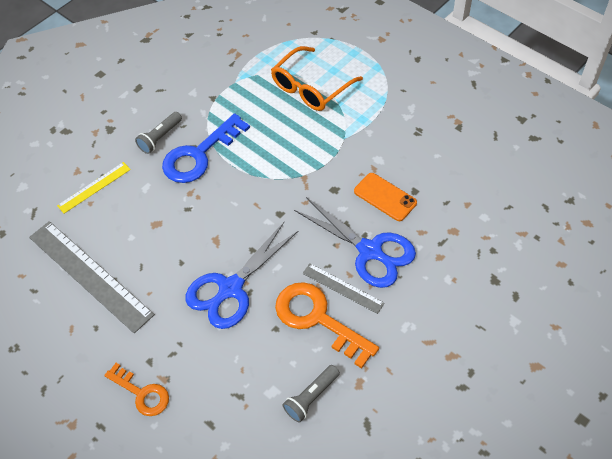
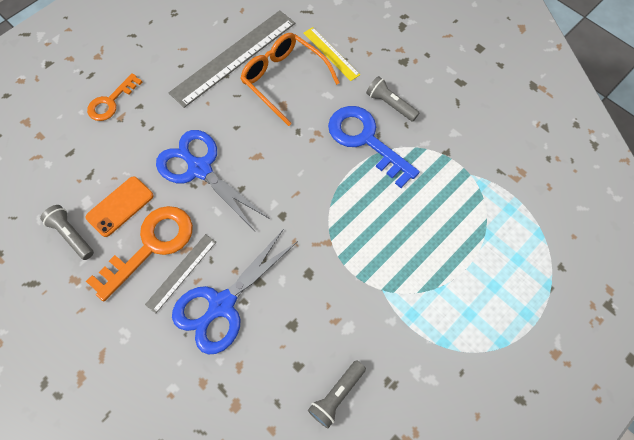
camera: 90 degrees right, 10 degrees up
(311, 87) = (463, 257): orange glasses -> orange glasses (284, 80)
(385, 197) = (292, 329): orange phone -> orange phone (120, 206)
(433, 164) = (336, 395): none -> grey flashlight

